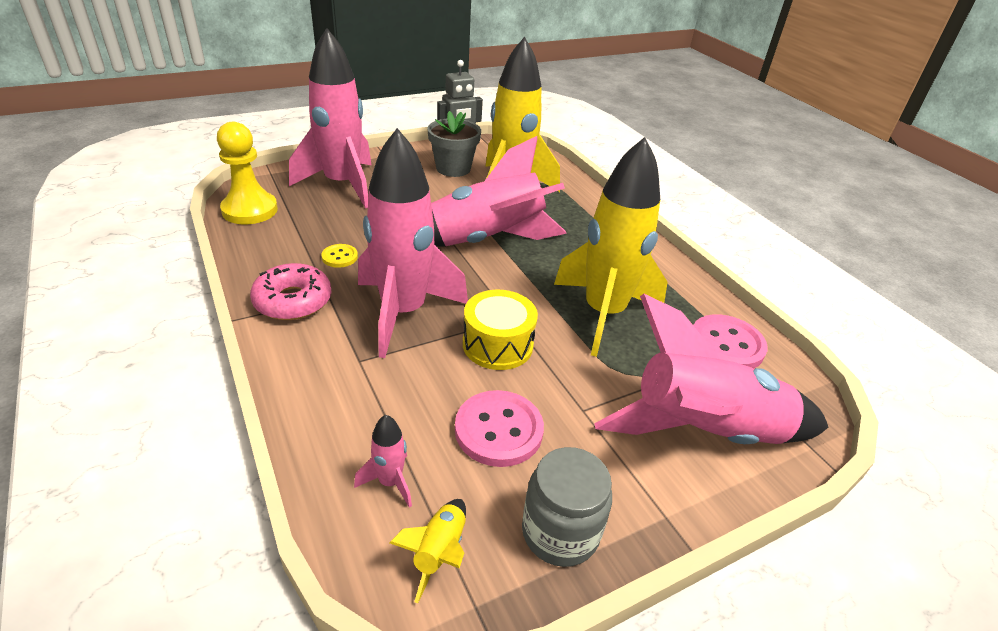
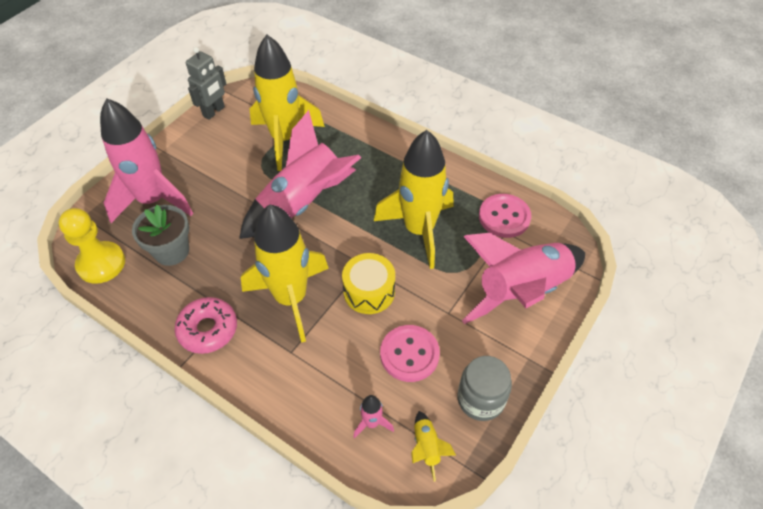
camera: 25 degrees left, 15 degrees up
(339, 257) = (209, 273): yellow button -> none
(403, 313) = (291, 298): pink rocket -> yellow rocket
(453, 168) = (227, 139): grey flower pot -> grey flower pot (171, 251)

